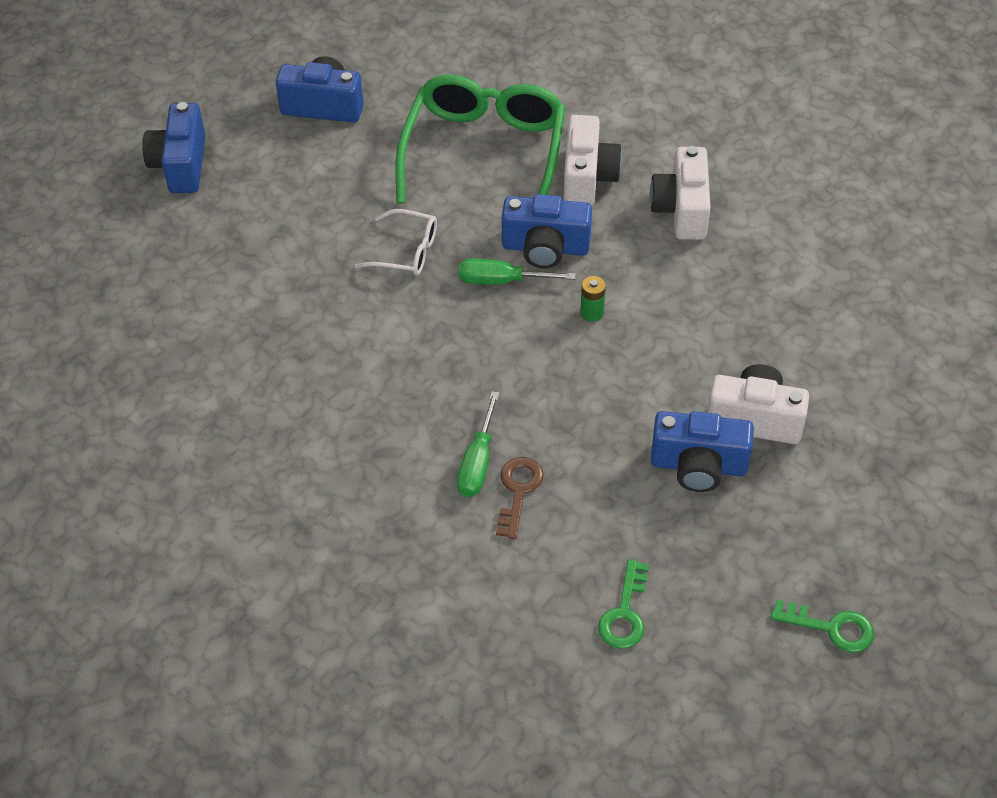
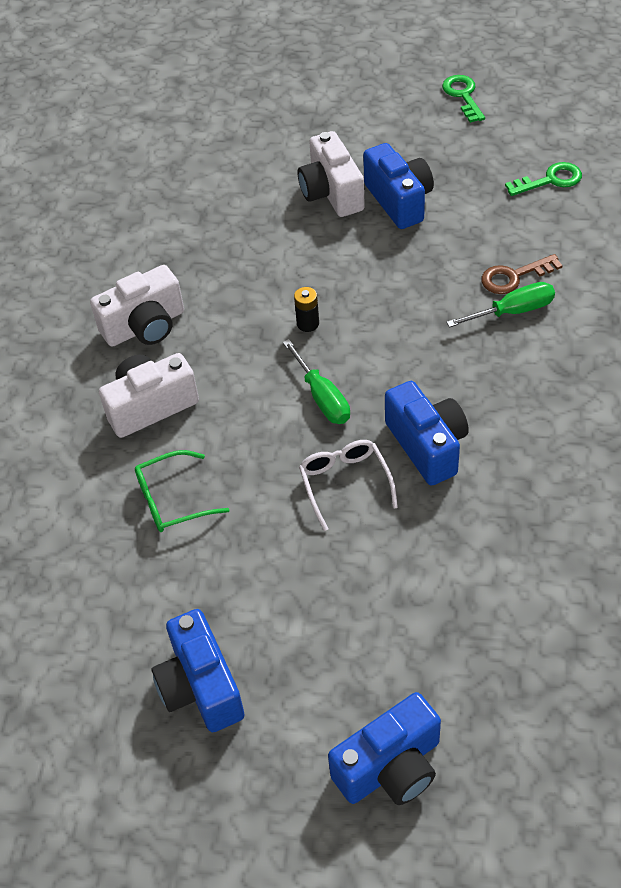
camera: 120 degrees left, 0 degrees up
(484, 152) = (172, 500): green glasses -> green glasses, size x0.47
(545, 248) = (260, 389): blue camera -> blue camera (427, 445)
(592, 313) = (308, 323): green battery -> black battery

